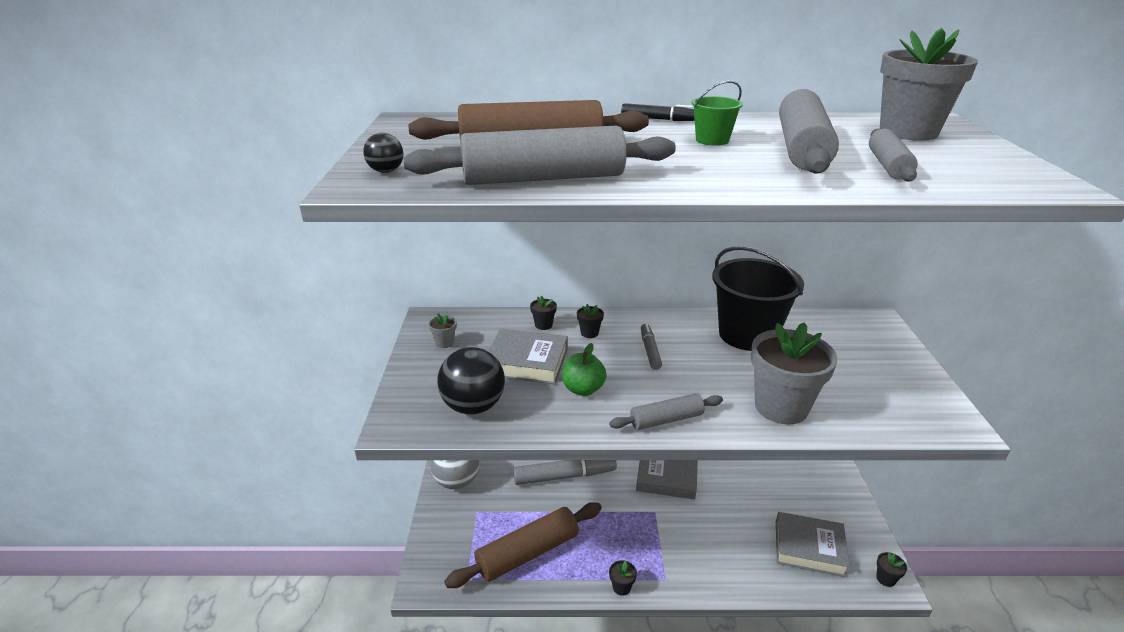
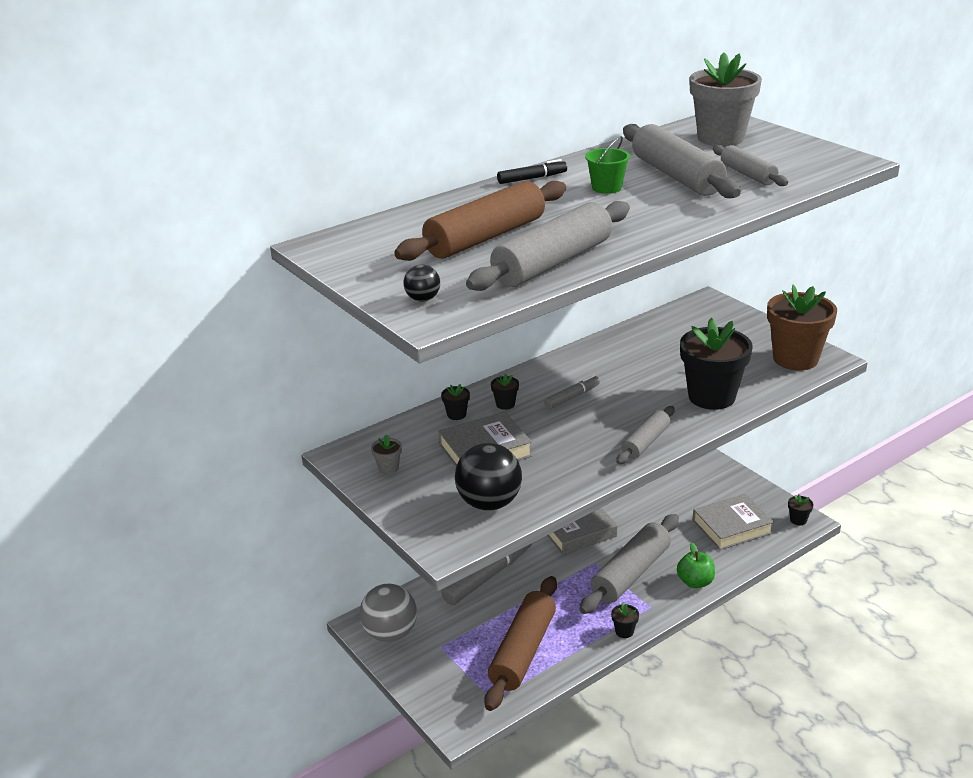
camera: 35 degrees left, 0 degrees up
(583, 389) = (558, 450): green apple -> green apple (695, 582)
(650, 350) = (572, 397): grey marker -> grey marker turned 90 degrees clockwise
(676, 538) = (631, 573): none -> grey rolling pin
(747, 335) = (630, 352): black bucket -> none
(781, 407) = (711, 397): grey flower pot -> black flower pot
(917, 409) = (795, 359): none -> brown flower pot

